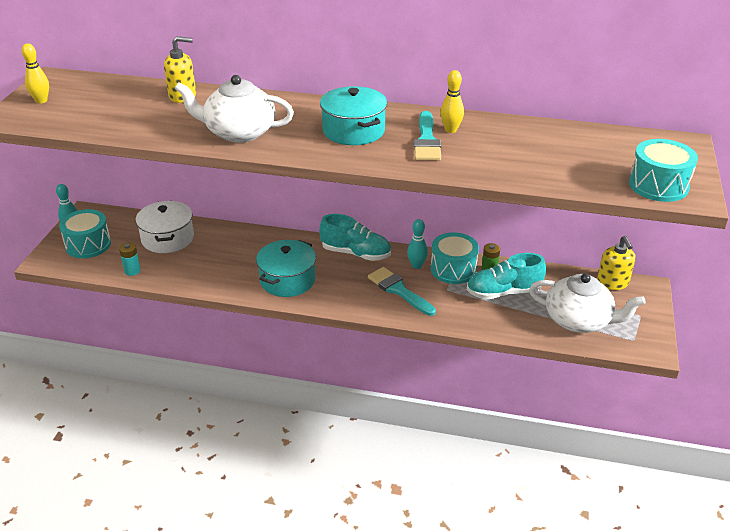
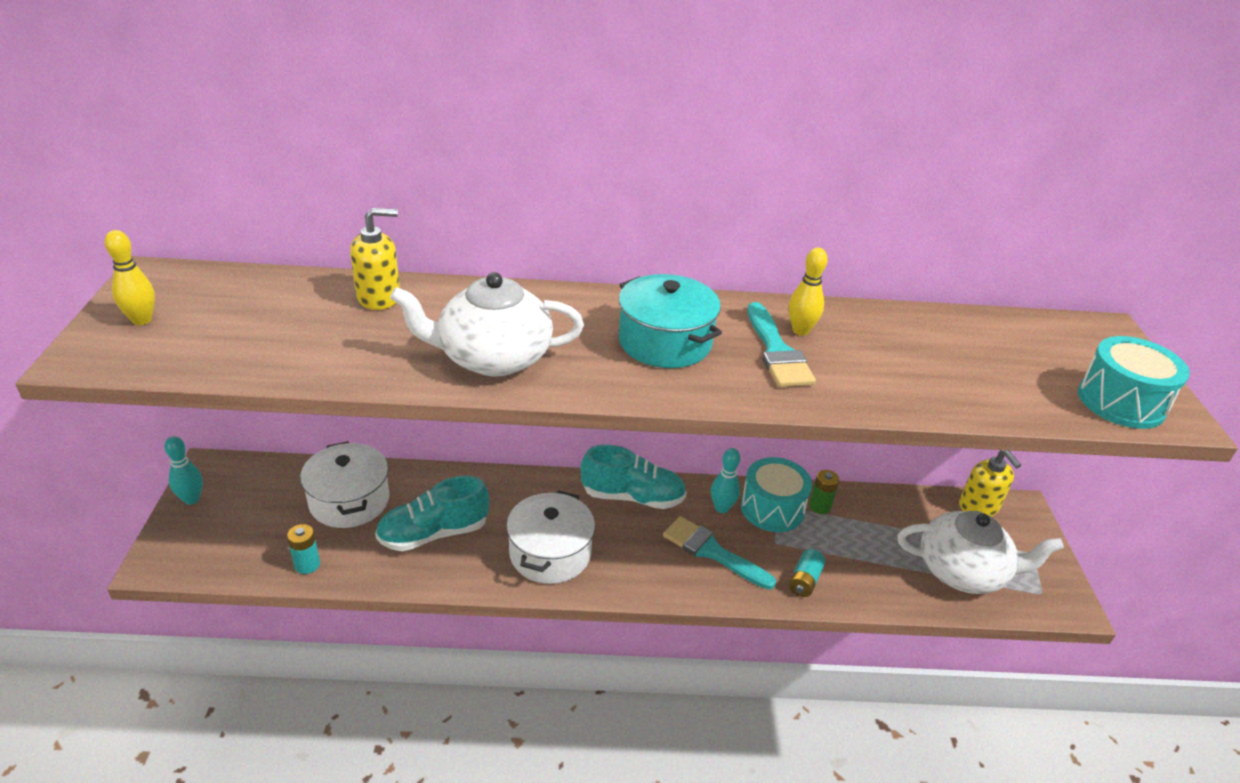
camera: 15 degrees left, 0 degrees up
(88, 245) = (224, 525): turquoise drum -> none
(287, 280) = (550, 553): turquoise pot -> white pot
(457, 313) = (804, 581): none -> turquoise battery
(503, 292) = (851, 538): turquoise shoe -> turquoise shoe (434, 533)

